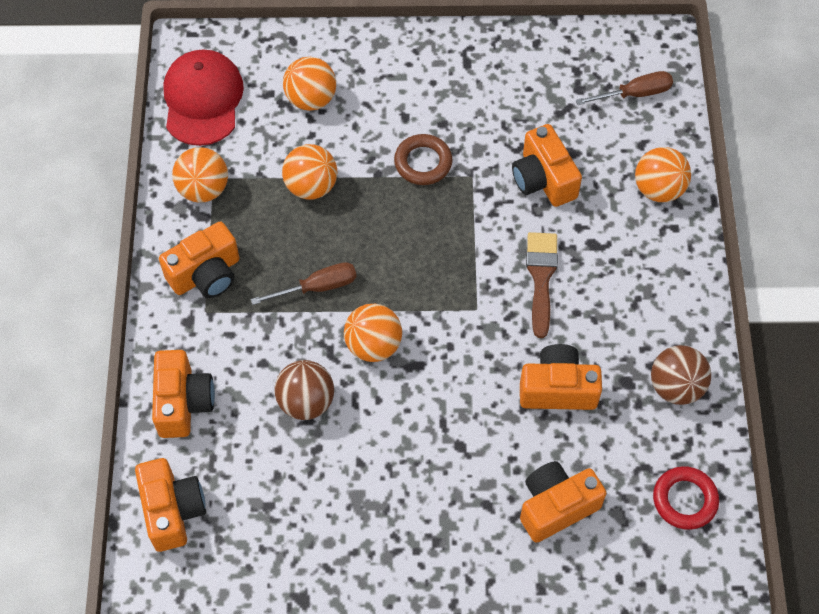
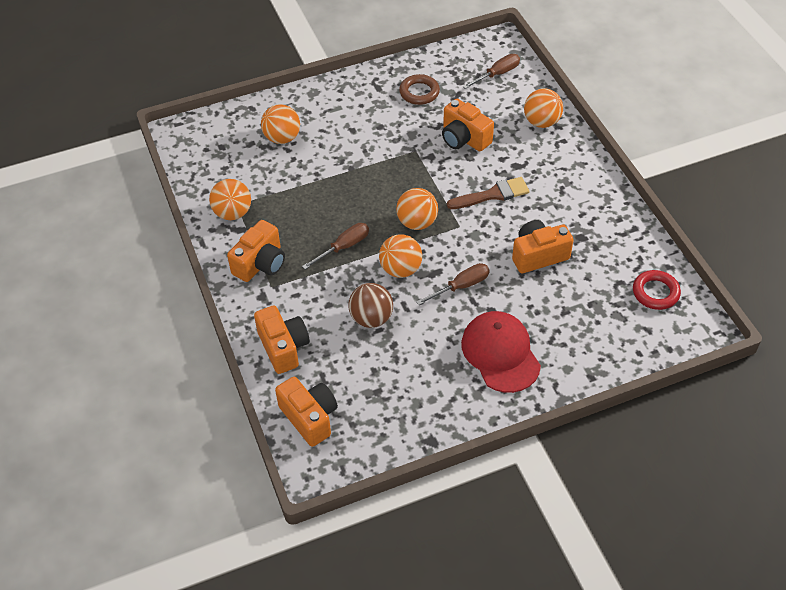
camera: 20 degrees left, 10 degrees down
(202, 100) = (205, 160): red cap -> red cap (500, 353)
(311, 186) = (308, 189): orange ball -> orange ball (417, 222)
(423, 162) = (378, 152): brown ring -> brown ring (419, 92)
(438, 397) = (461, 286): none -> brown screwdriver
(541, 277) = (492, 194): brown brush -> brown brush turned 90 degrees clockwise
(556, 506) = (575, 324): orange camera -> none
(676, 387) = (614, 229): brown ball -> none

